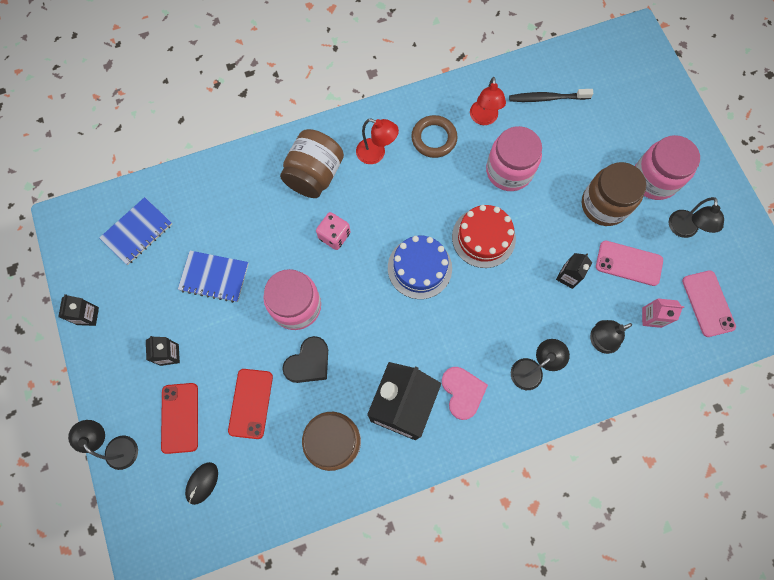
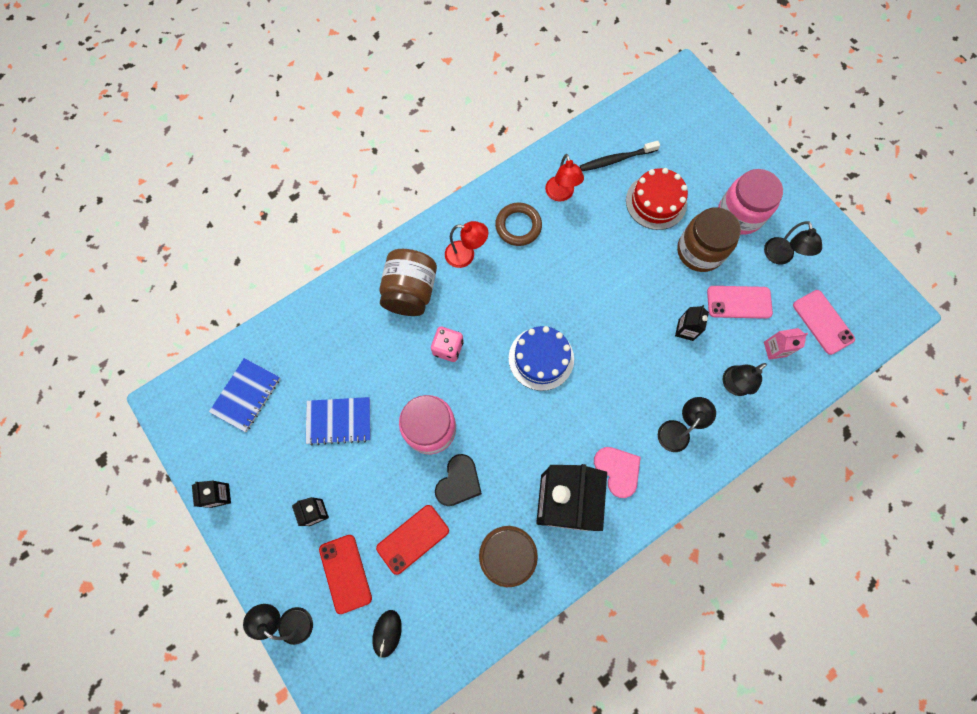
camera: 15 degrees left, 0 degrees up
(250, 403) = (413, 539): red phone -> red phone turned 60 degrees clockwise
(483, 237) = (594, 312): red cake -> red cake (656, 202)
(509, 171) = (600, 240): pink jar -> none

